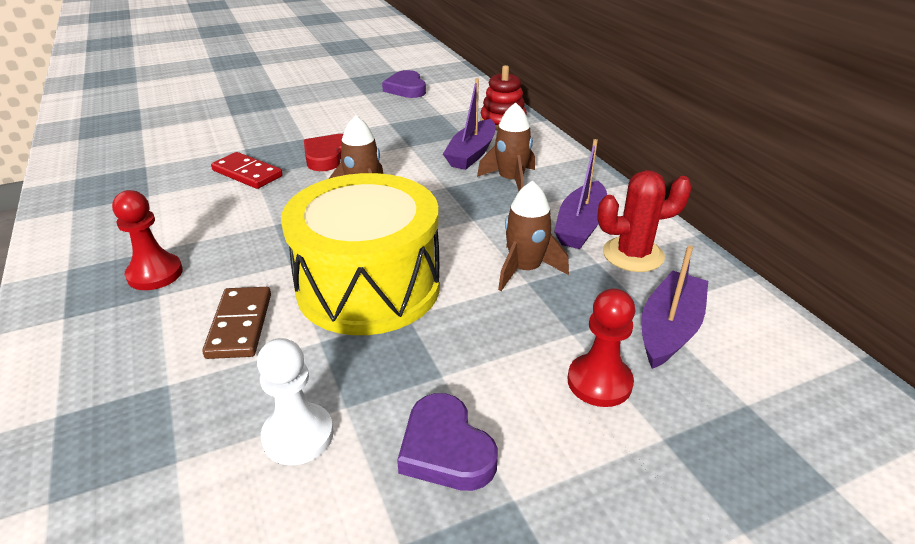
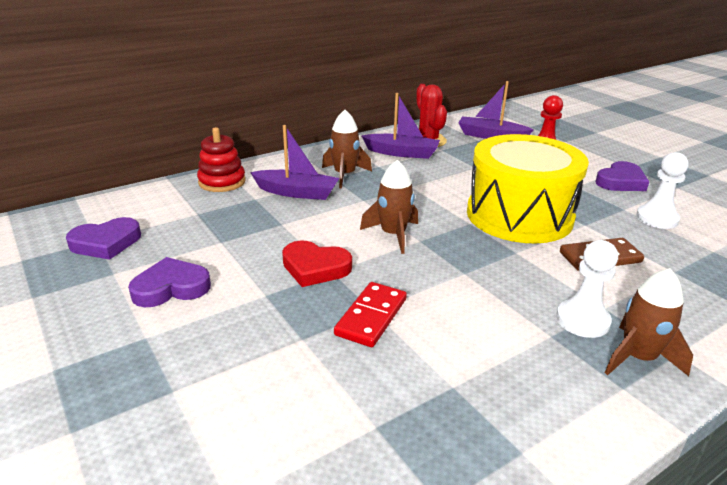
camera: 100 degrees left, 5 degrees down
(155, 274) = (582, 320): red pawn -> white pawn
(334, 110) = (171, 288): none -> purple heart
(525, 270) = (463, 168): brown rocket -> brown rocket (638, 358)

